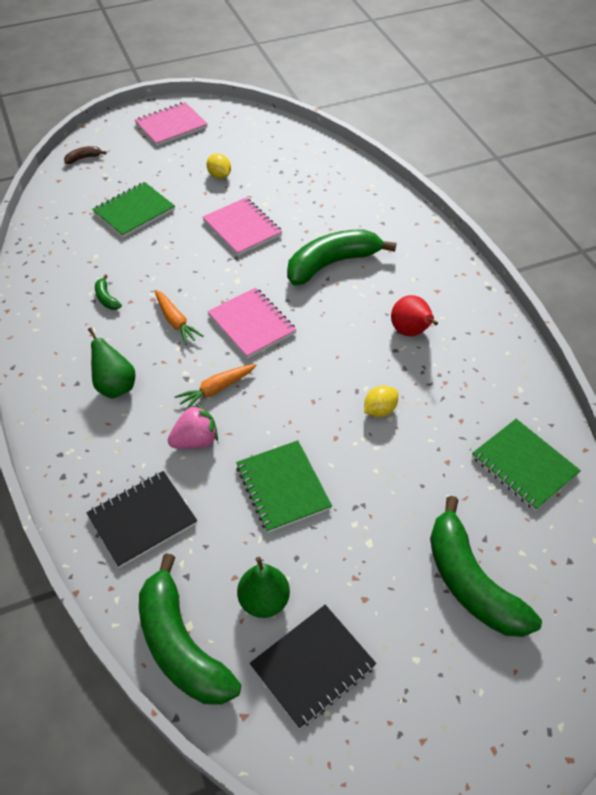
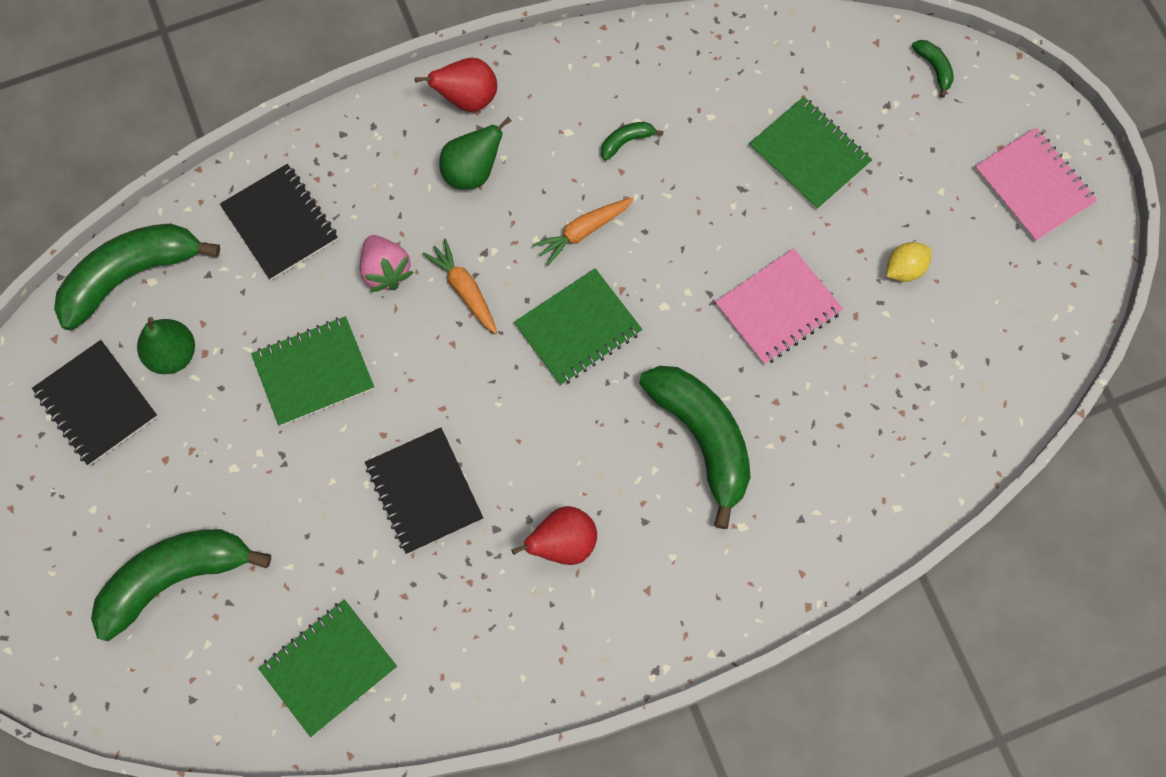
camera: 90 degrees right, 20 degrees up
(48, 391) = (467, 98): none -> red pear
(83, 158) = (934, 68): brown banana -> green banana
(251, 324) = (578, 328): pink notebook -> green notebook
(379, 410) = (424, 491): yellow lemon -> black notebook

